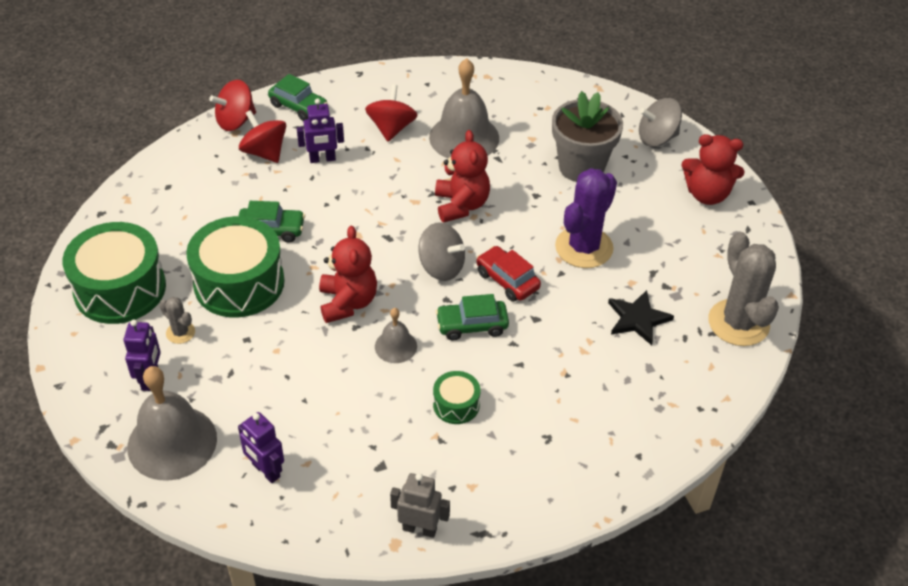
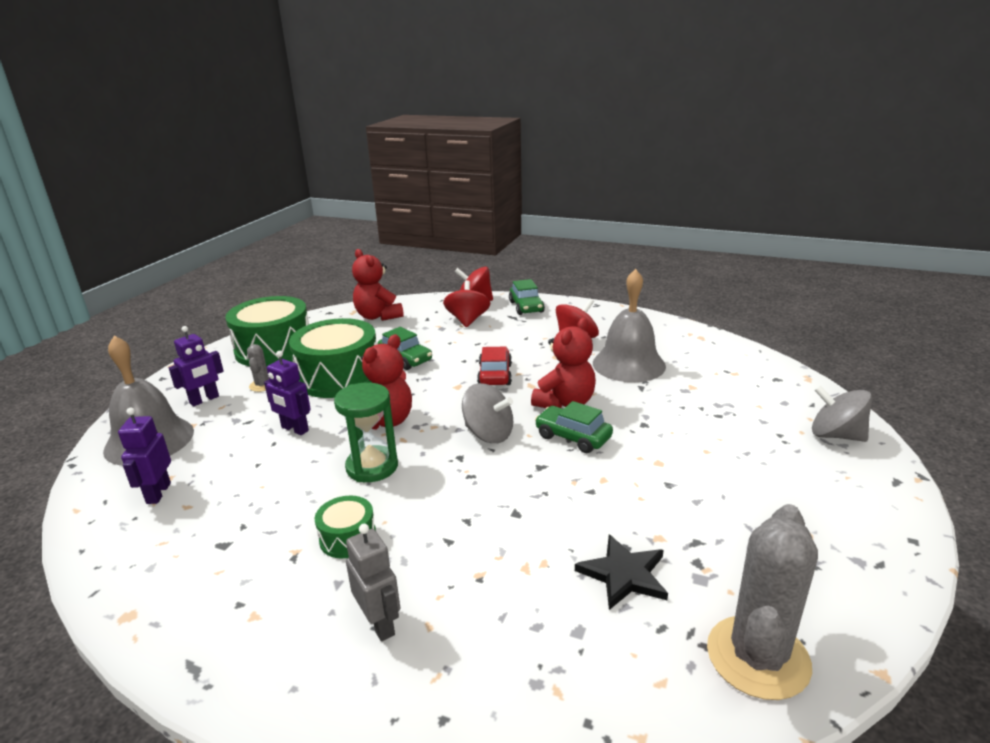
camera: 45 degrees right, 20 degrees down
(322, 159) = (500, 337): purple robot -> purple robot (294, 429)
(395, 346) = (372, 467): grey bell -> green hourglass
(419, 529) = (162, 618): grey robot -> grey robot (380, 623)
(441, 267) = (488, 434): grey spinning top -> grey spinning top turned 45 degrees counterclockwise
(472, 325) = (452, 486): green car -> green car (573, 437)
(507, 280) = (531, 470): red car -> red car (495, 375)
(581, 167) = (718, 423): grey flower pot -> none
(584, 247) = (641, 483): purple cactus -> none
(707, 194) = (852, 506): red teddy bear -> red teddy bear (378, 316)

